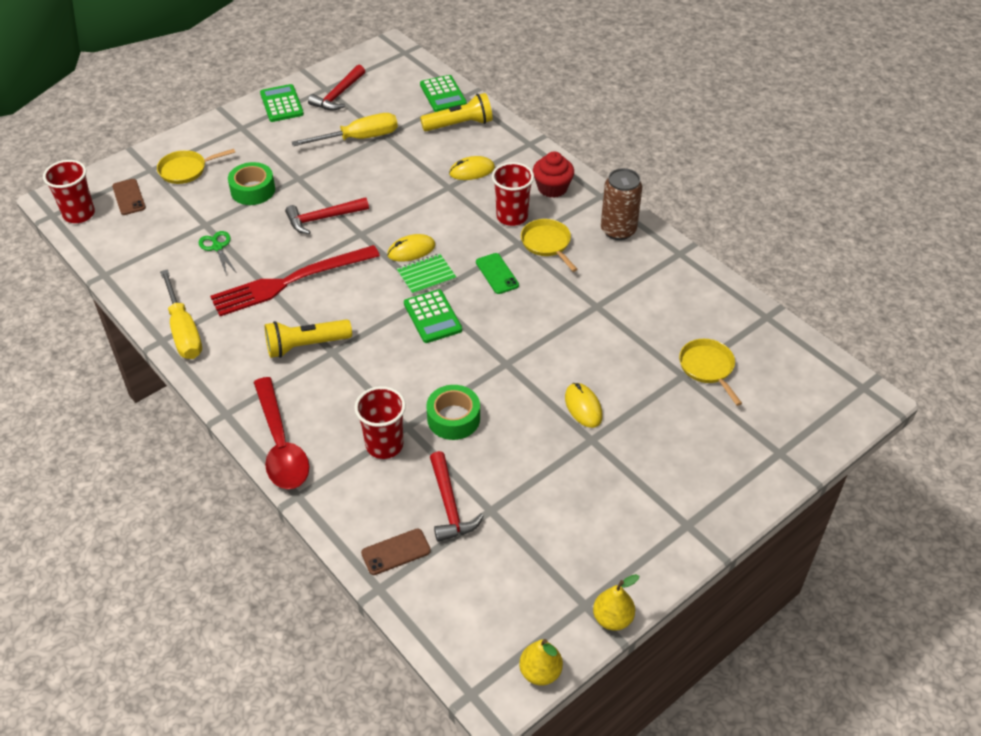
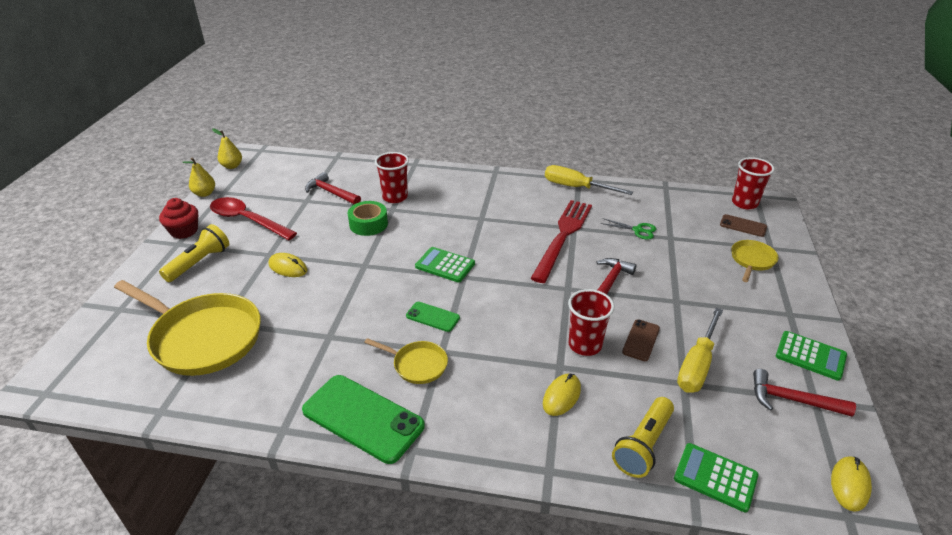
camera: 140 degrees right, 10 degrees down
(253, 190) = (687, 274): green tape -> none
(281, 445) = (449, 174): red spoon -> red spoon (247, 220)
(305, 345) = (500, 213): yellow flashlight -> yellow flashlight (199, 262)
(338, 95) = (792, 400): red hammer -> red hammer turned 60 degrees counterclockwise
(396, 552) = (341, 168): brown phone -> brown phone (641, 340)
(411, 250) = (516, 297): yellow mouse -> yellow mouse (849, 485)
(426, 275) = (482, 287): green notebook -> none
(512, 216) = (473, 372): red cup -> red cup (585, 345)
(552, 188) = (468, 427): red cupcake -> red cupcake (184, 231)
(618, 230) = (363, 418): brown can -> green phone
(708, 368) = (202, 337): yellow pan -> yellow pan, size x2.07

